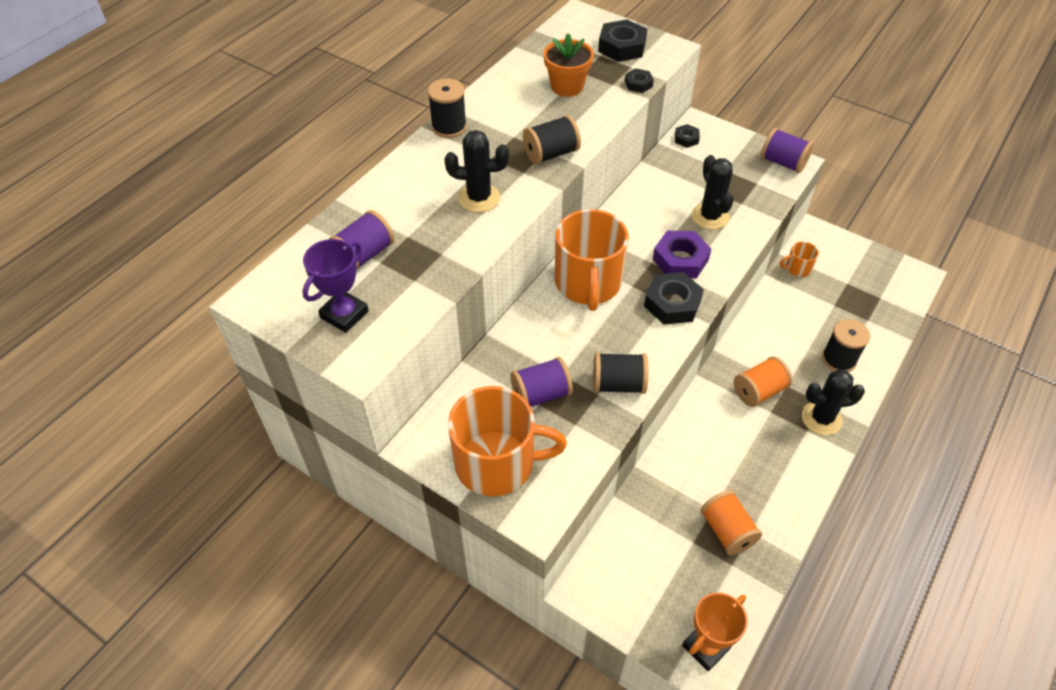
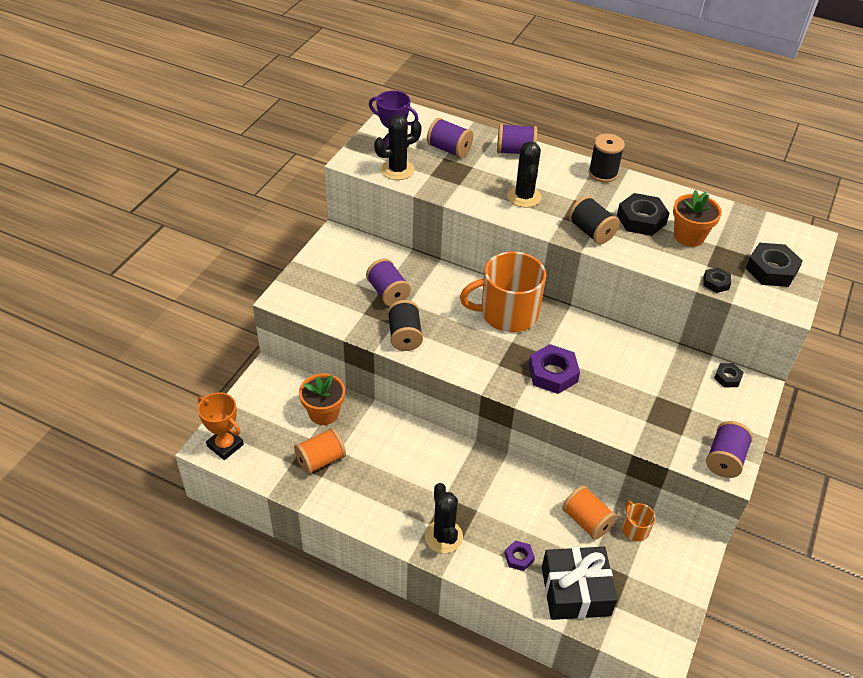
camera: 80 degrees right, 5 degrees down
(387, 192) = (515, 151): none -> purple spool
(497, 463) = (326, 275): orange mug -> none
(654, 523) = (324, 413): none -> orange flower pot
(672, 303) = (498, 368): black nut -> black nut (641, 219)
(710, 216) = (618, 395): black cactus -> black cactus (397, 170)
(759, 391) = (465, 487): orange spool -> orange spool (586, 521)
(839, 359) = (519, 557): black spool -> purple nut
(869, 323) = (575, 591): none -> black gift

